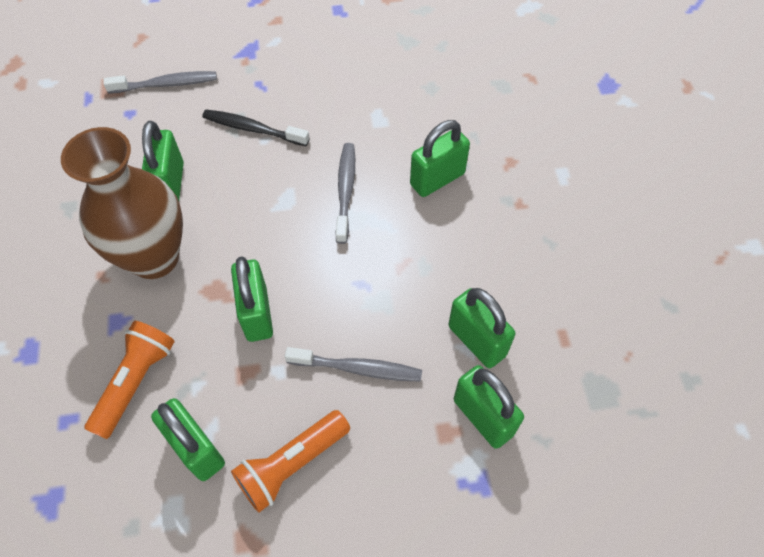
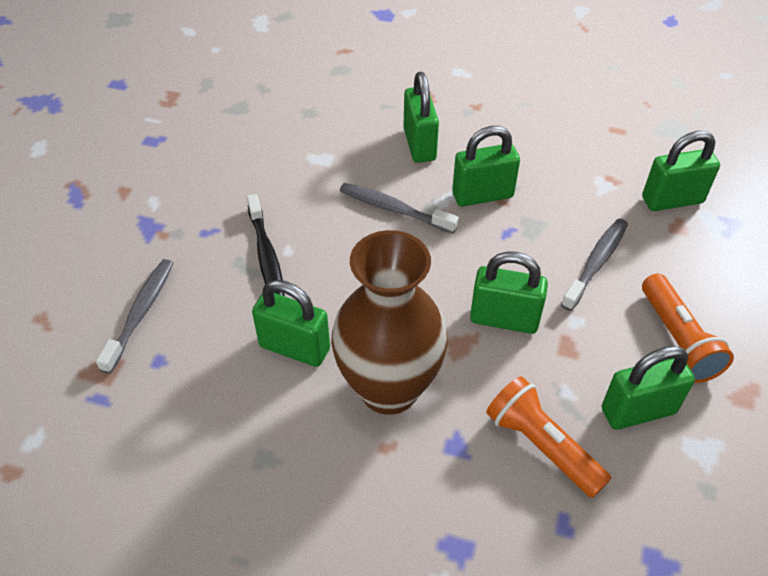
camera: 65 degrees left, 10 degrees down
(253, 129) = (266, 255): black toothbrush -> black toothbrush turned 60 degrees counterclockwise
(476, 341) = (600, 179): green padlock -> green padlock (482, 195)

